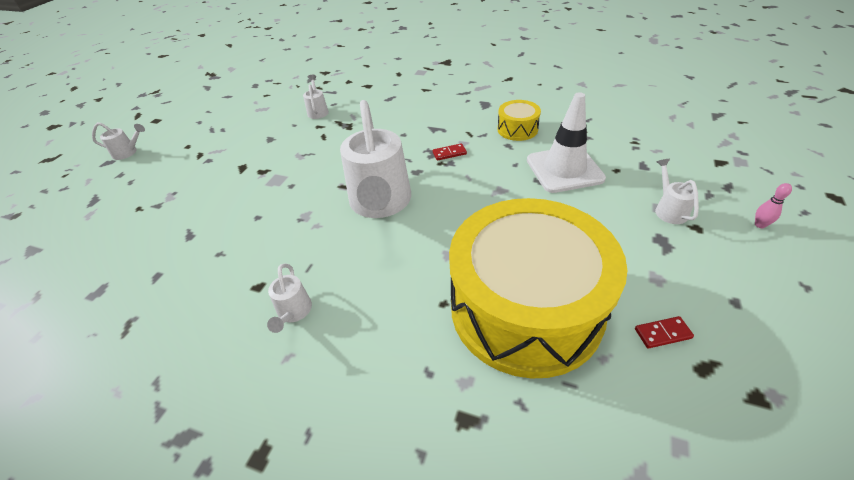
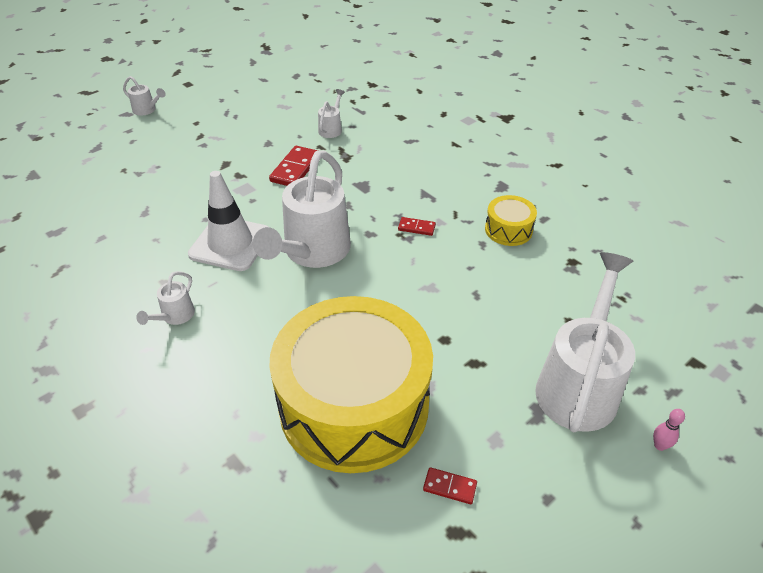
camera: 25 degrees right, 0 degrees up
(311, 149) = (295, 169): none -> red domino
(564, 169) = (514, 294): white traffic cone -> white traffic cone (230, 244)
(669, 210) = (579, 385): white watering can -> white watering can, size x2.28

